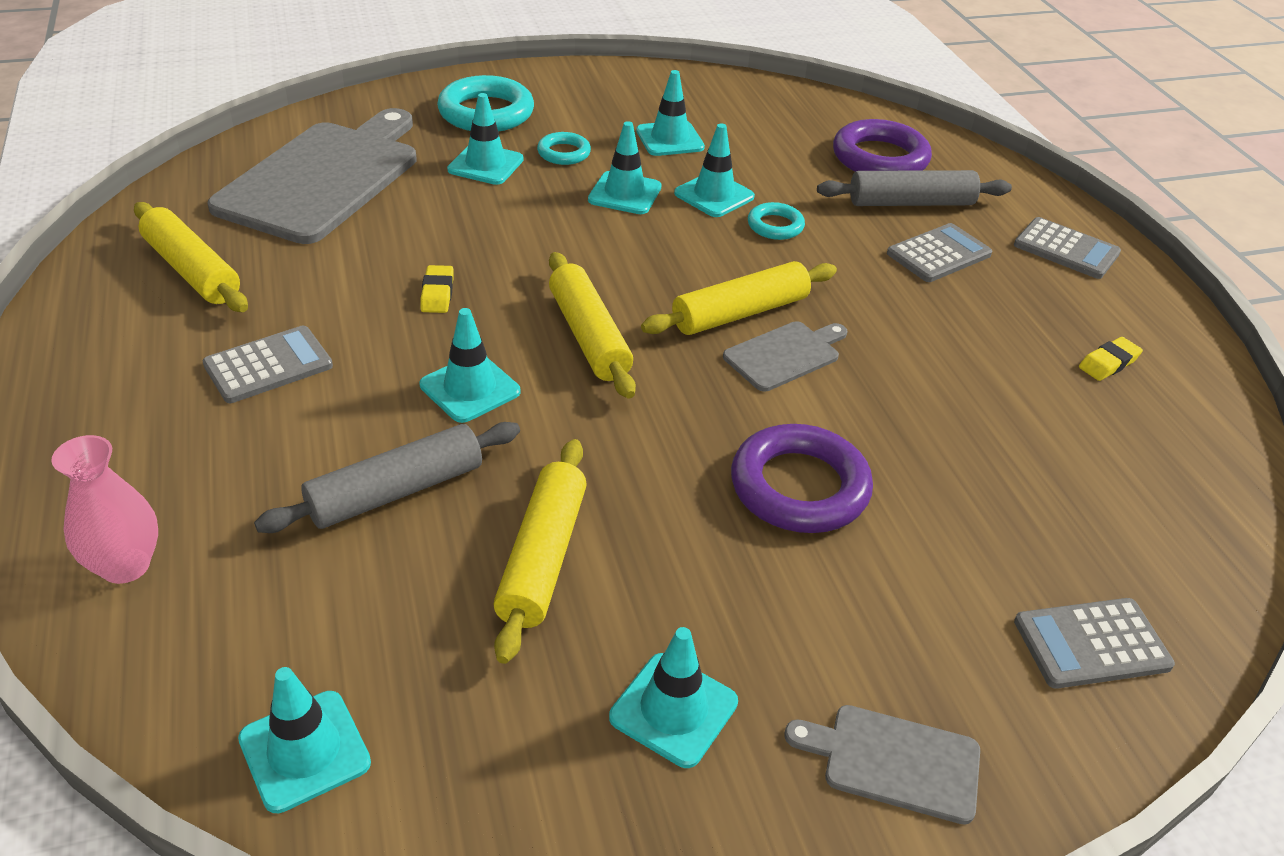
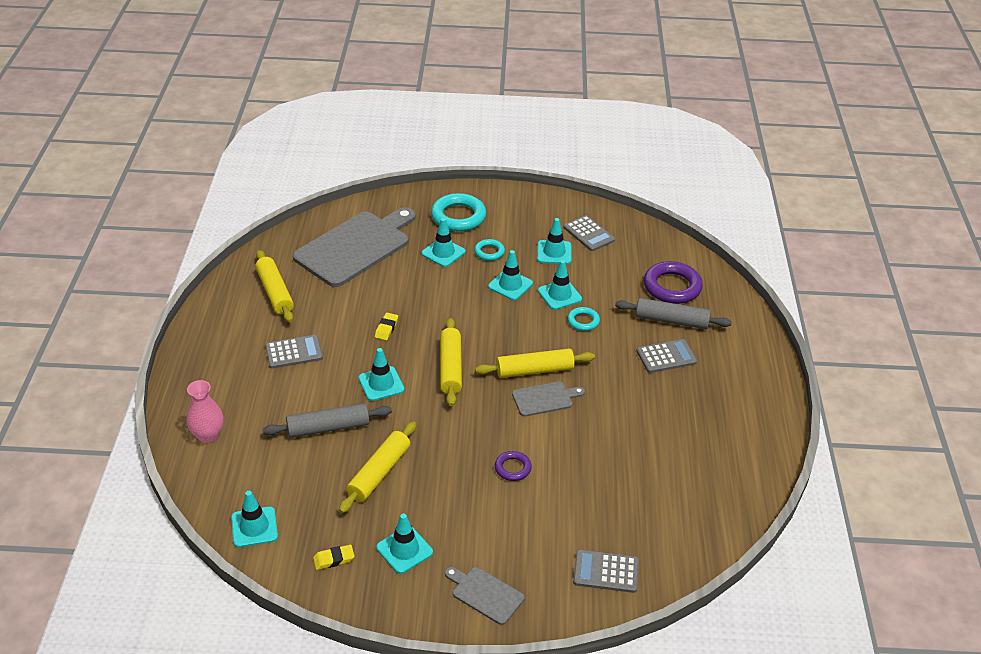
camera: 20 degrees right, 0 degrees up
(799, 487) = (512, 468): purple ring -> purple ring, size x0.53
(1066, 249) = (744, 368): grey calculator -> grey calculator (589, 234)
(1108, 363) = (718, 440): yellow eraser -> yellow eraser (334, 559)

